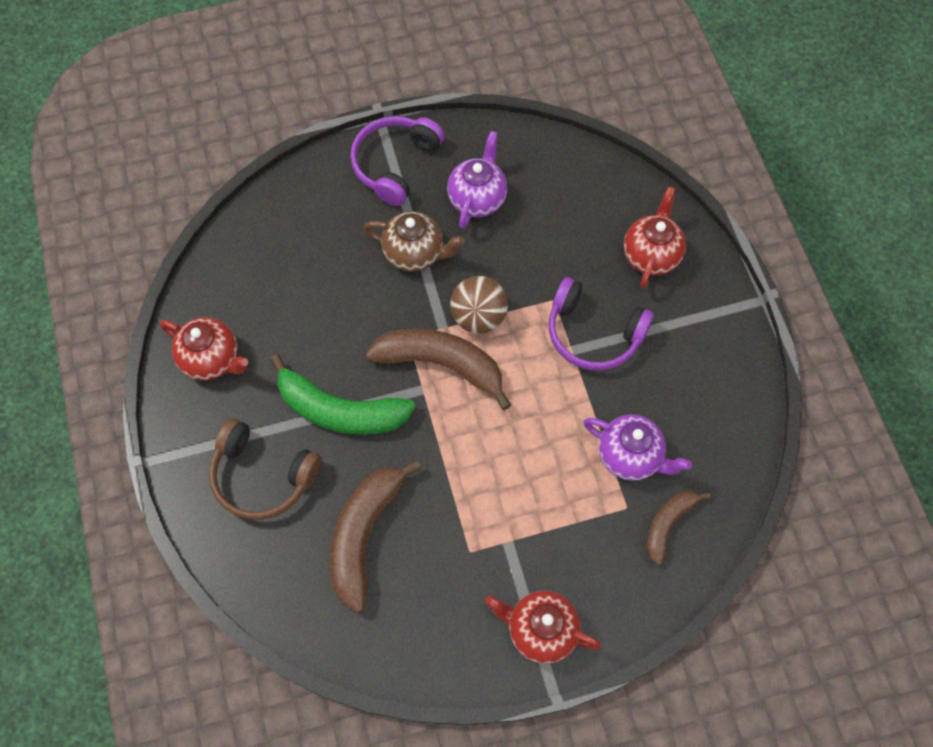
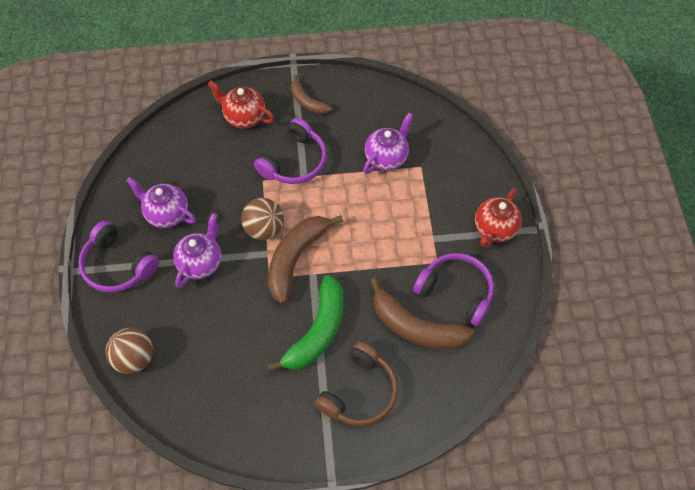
camera: 80 degrees left, 5 degrees down
(212, 359) = (254, 422): red teapot -> none
(277, 213) = (134, 358): none -> brown ball
(415, 253) = (201, 263): brown teapot -> purple teapot
(427, 584) = (456, 291): none -> purple headphones
(668, 524) = (435, 146): brown banana -> brown banana (307, 102)

